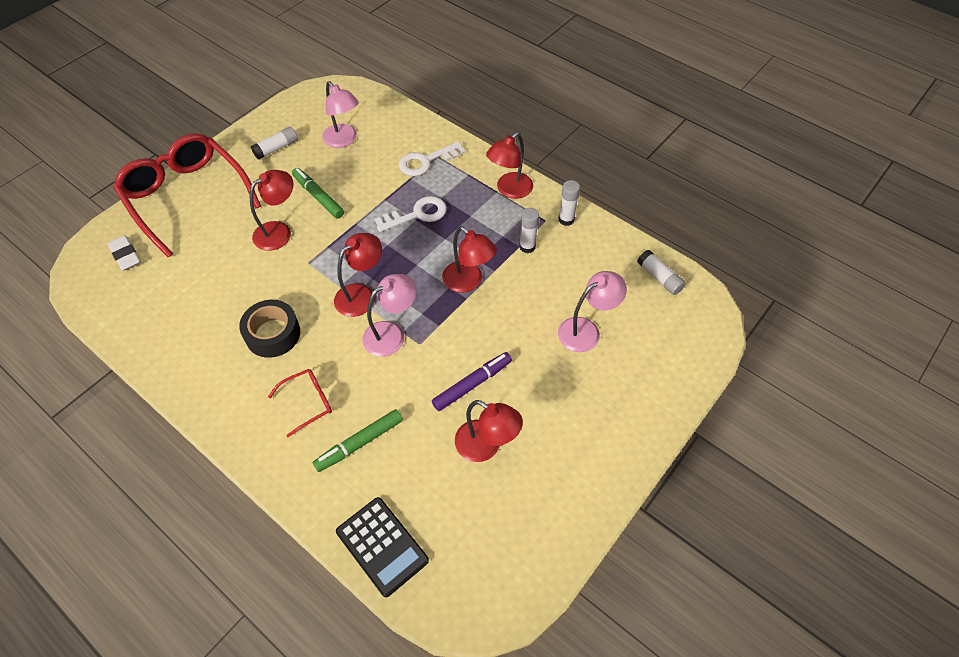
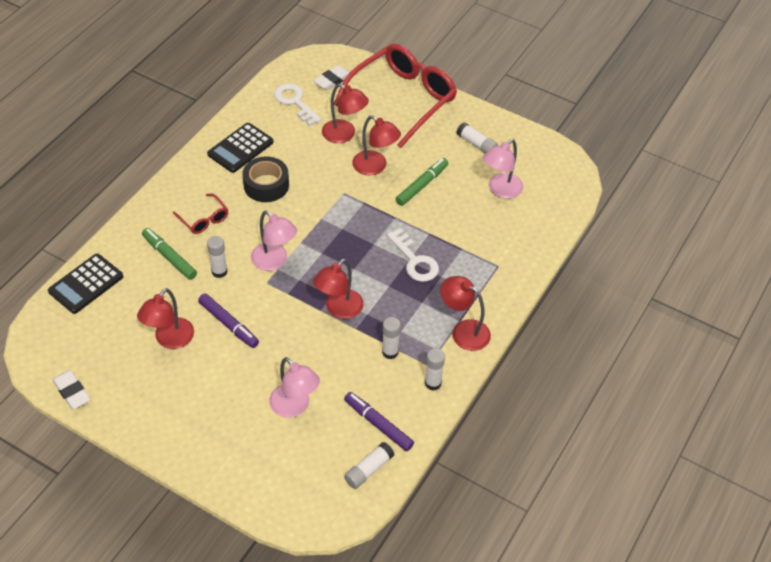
camera: 80 degrees right, 5 degrees down
(202, 356) = (240, 148): none -> black calculator
(361, 295) = (313, 235): red lamp -> red lamp (344, 135)
(394, 390) = (219, 271): none -> white glue stick
(426, 161) = (488, 258): white key -> white key (295, 102)
(551, 561) = (72, 392): none -> white eraser
(610, 265) = (378, 424): none -> purple marker

